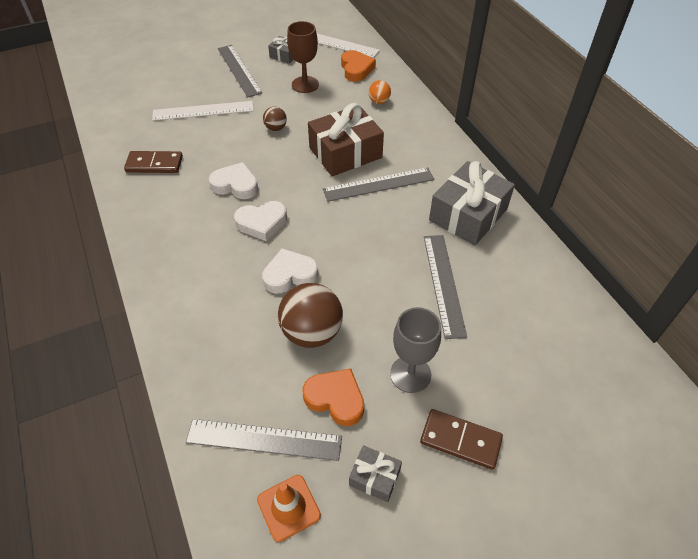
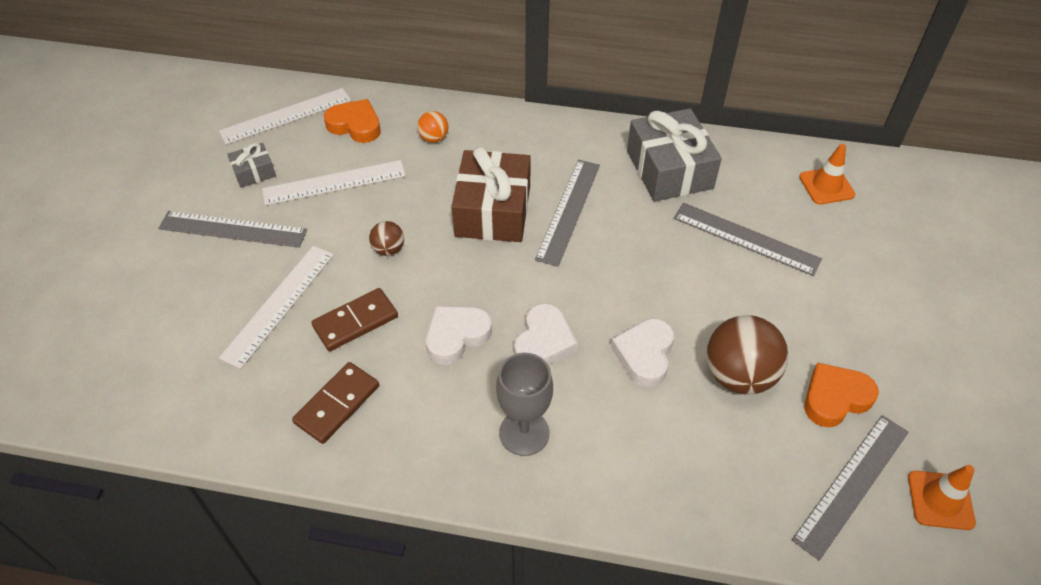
camera: 55 degrees left, 0 degrees up
(305, 84) = (334, 183): brown goblet -> white ruler
(374, 477) = (939, 413): grey gift -> none
(410, 374) = (839, 324): grey goblet -> grey goblet (524, 433)
(460, 440) = (931, 329): brown domino -> brown domino (355, 322)
(550, 310) = (826, 186): none -> orange traffic cone

